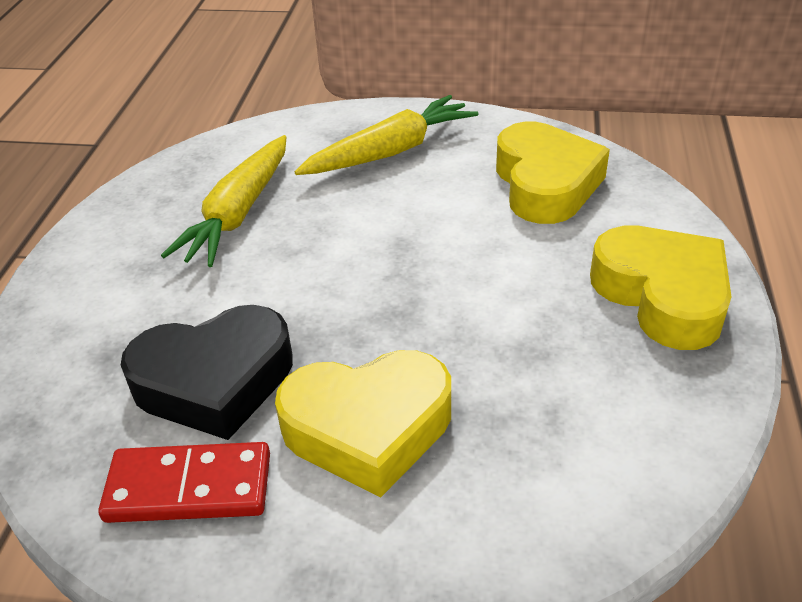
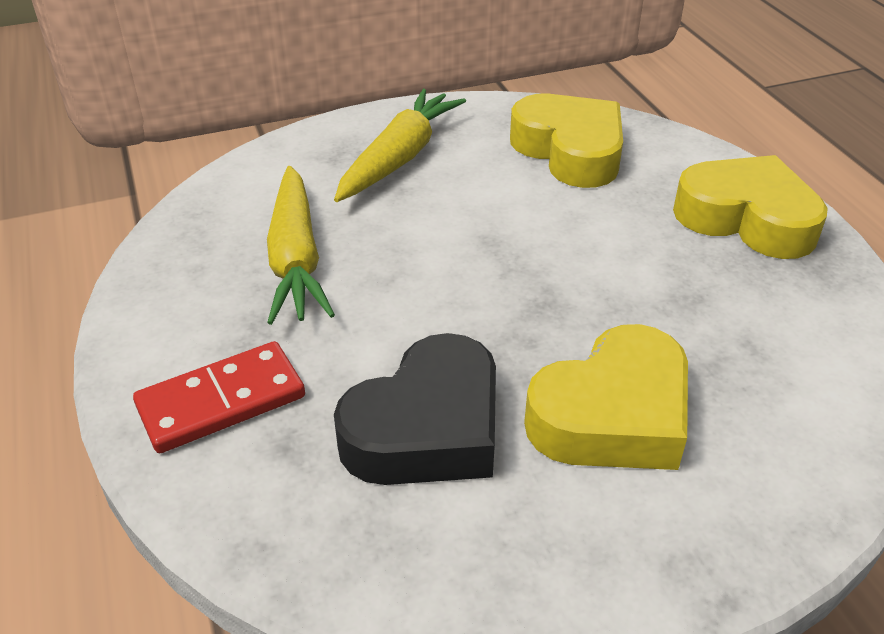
camera: 30 degrees left, 0 degrees up
(189, 487) = (496, 536): red domino -> red domino (221, 401)

